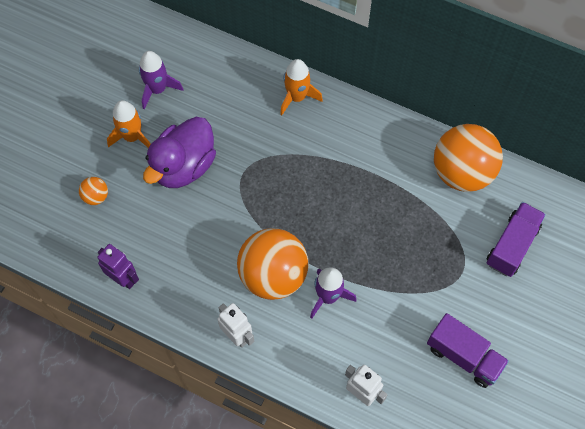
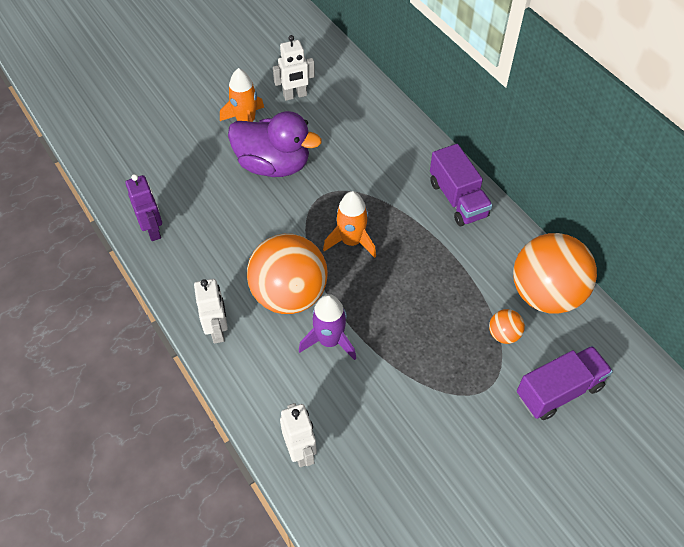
camera: 30 degrees right, 10 degrees down
(96, 197) = (180, 154): orange ball -> orange ball (503, 334)
(157, 89) = (295, 95): purple rocket -> white robot
(184, 166) = (273, 165): purple duck -> purple duck turned 135 degrees counterclockwise
(297, 97) = (418, 155): orange rocket -> orange rocket (351, 241)
(463, 356) = (434, 474): purple truck -> purple truck (457, 199)

